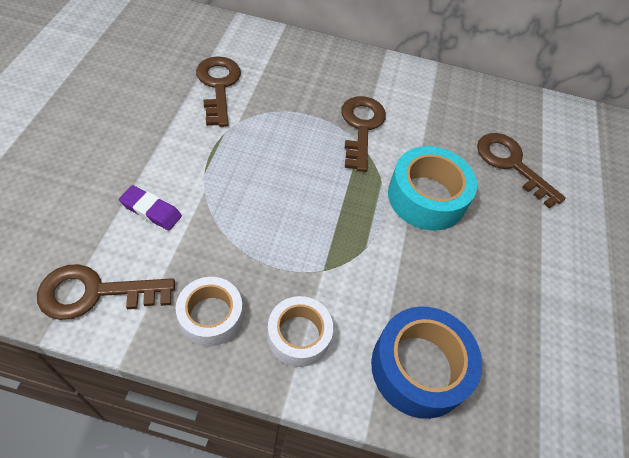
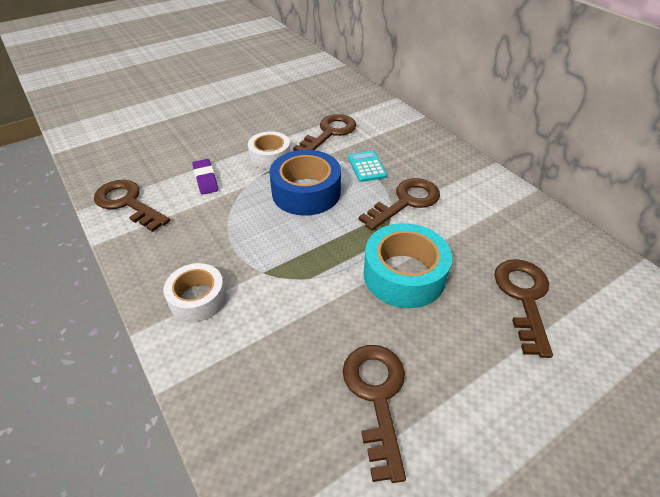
camera: 50 degrees right, 10 degrees down
(211, 316) = (165, 252): white tape -> white tape (270, 157)
(293, 108) = (367, 167): none -> turquoise calculator
(419, 367) = (249, 381): blue tape -> blue tape (306, 192)
(505, 307) = (376, 396): none -> brown key

